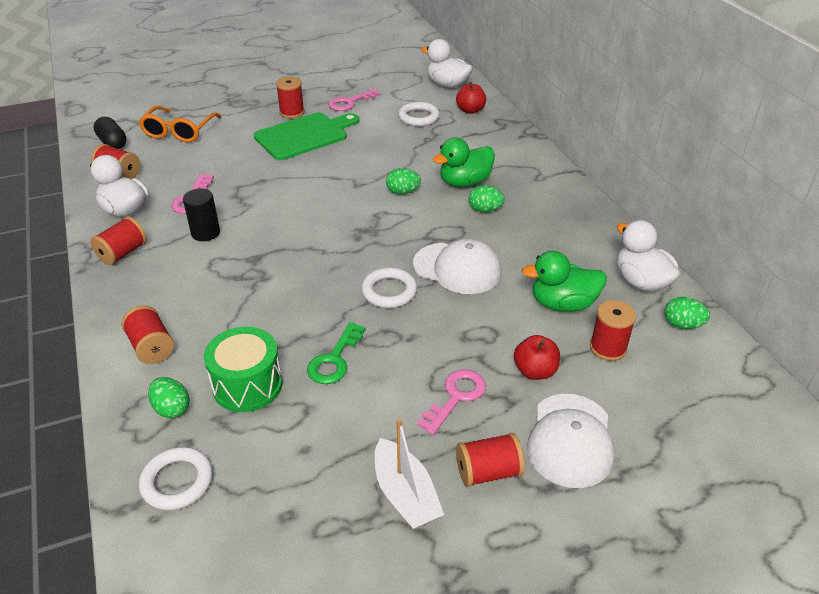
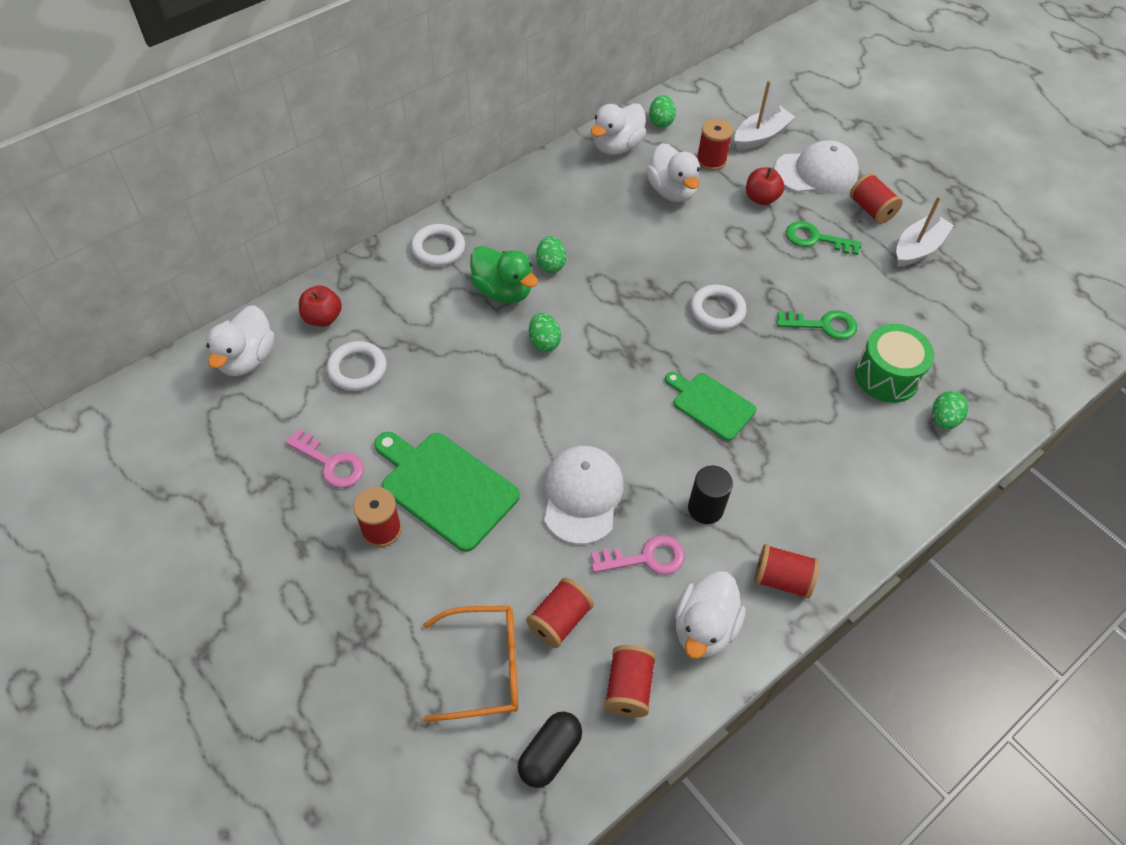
camera: 110 degrees left, 15 degrees up
(151, 347) = (892, 471): red spool -> red spool (559, 620)
(177, 482) = (999, 383): white ring -> white ring (438, 248)
(292, 260) = (711, 404): none -> green cutting board
(456, 397) = (815, 239): pink key -> green key
(457, 268) = (658, 268): white cap -> white cap (582, 495)
(562, 304) = (672, 191): green duck -> white duck
(648, 407) = (761, 136): none -> white boat

